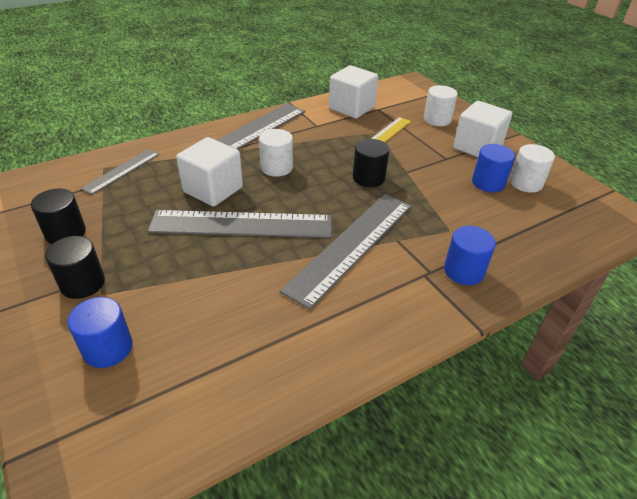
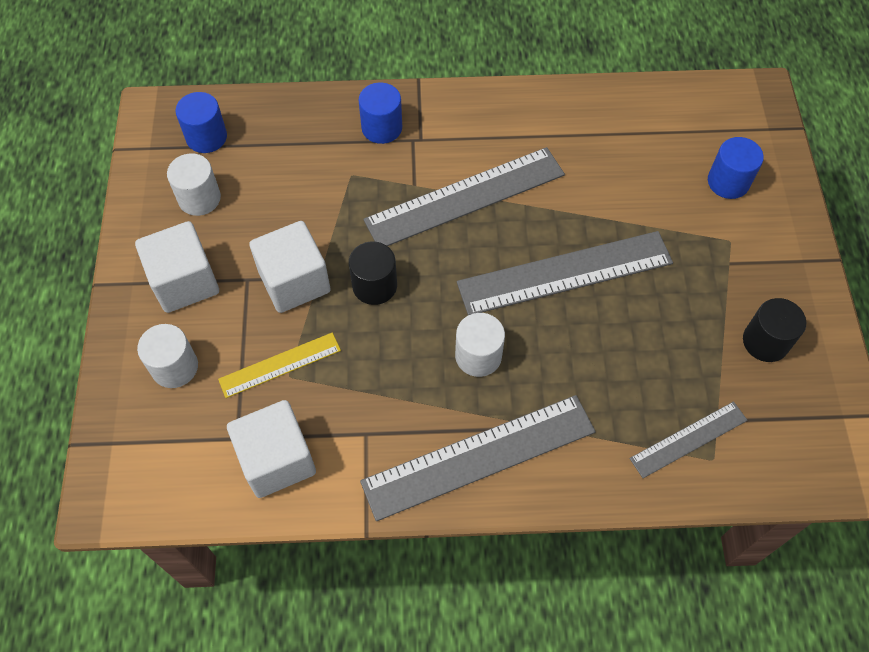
camera: 150 degrees left, 20 degrees up
(83, 283) = (747, 260): black cylinder -> none
(213, 189) = (577, 346): white cube -> white cube (294, 282)
(241, 224) = (565, 273): grey ruler -> grey ruler turned 45 degrees counterclockwise
(488, 183) = (241, 217): blue cylinder -> blue cylinder (206, 137)

